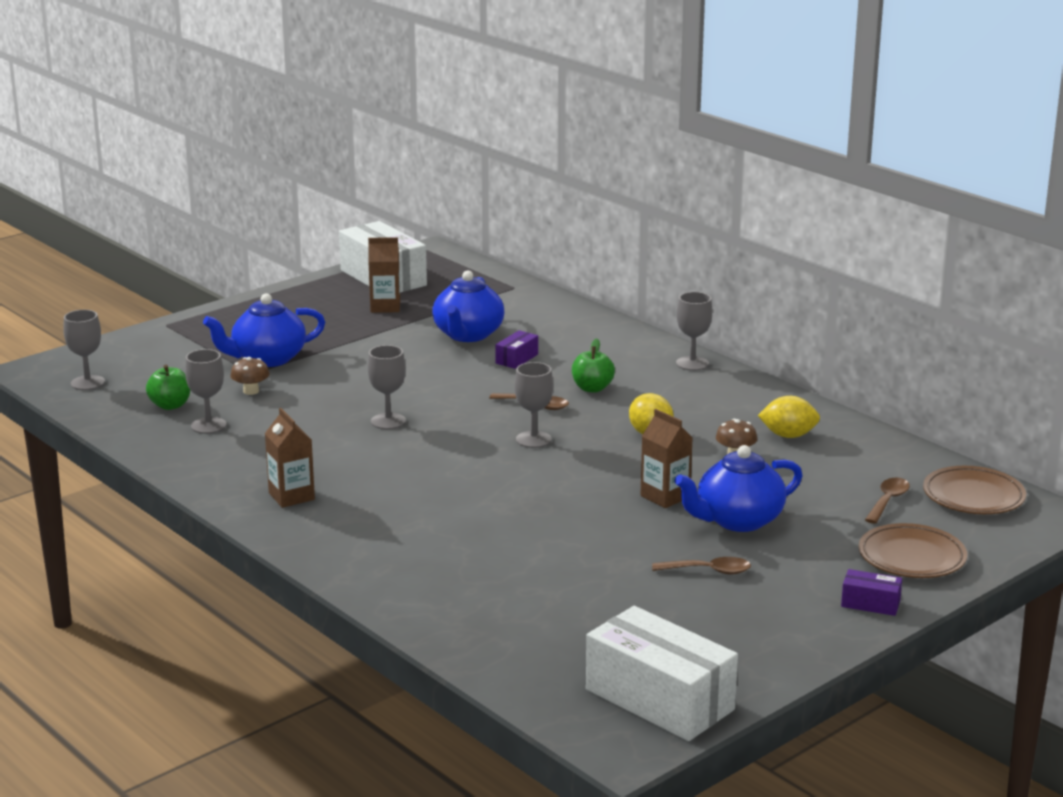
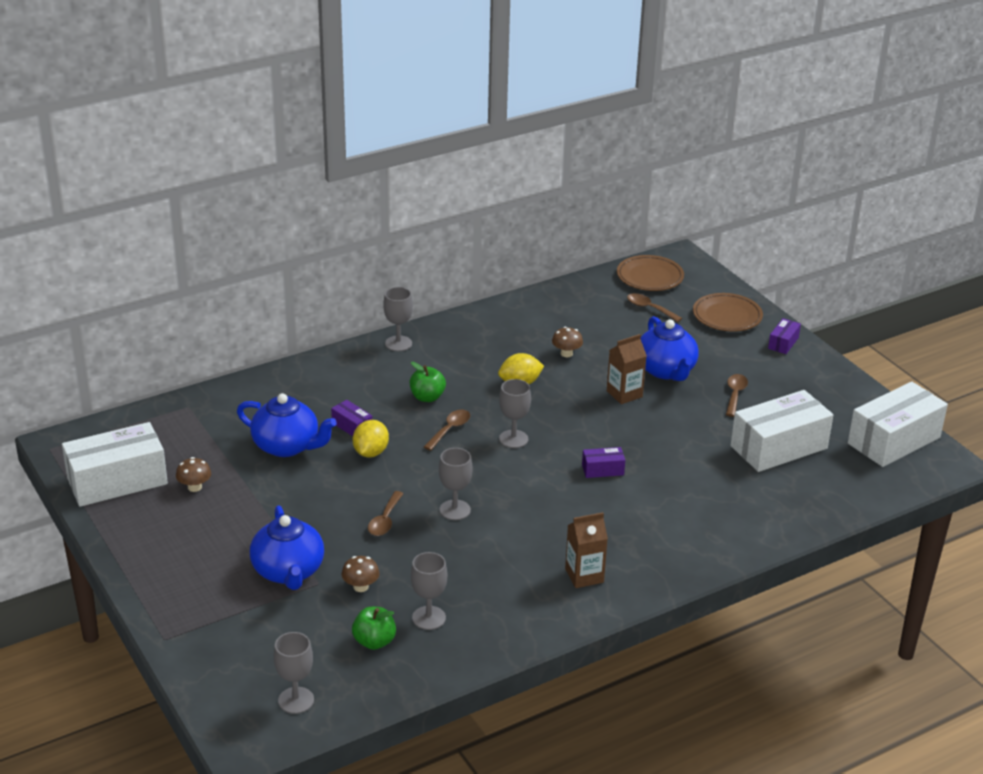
camera: 80 degrees left, 10 degrees up
(360, 391) = (385, 520): none -> brown spoon
(385, 307) = (194, 487): brown carton -> brown mushroom
(494, 494) = (602, 470): none -> purple box
(597, 607) = (778, 447): none -> white box
(788, 435) = (540, 326): yellow lemon -> yellow lemon (370, 452)

